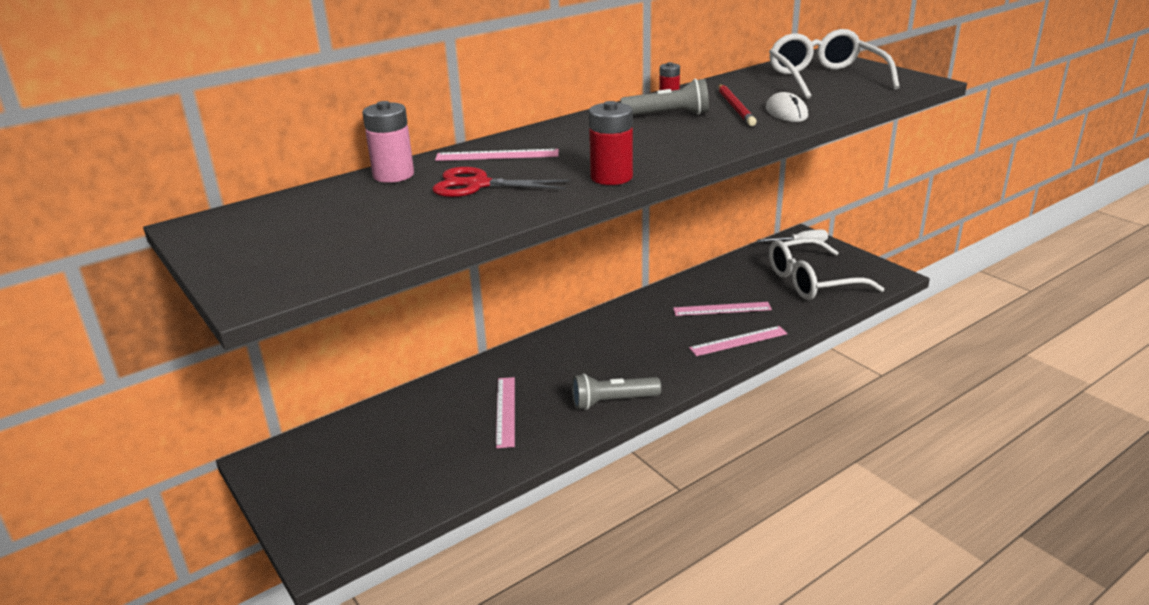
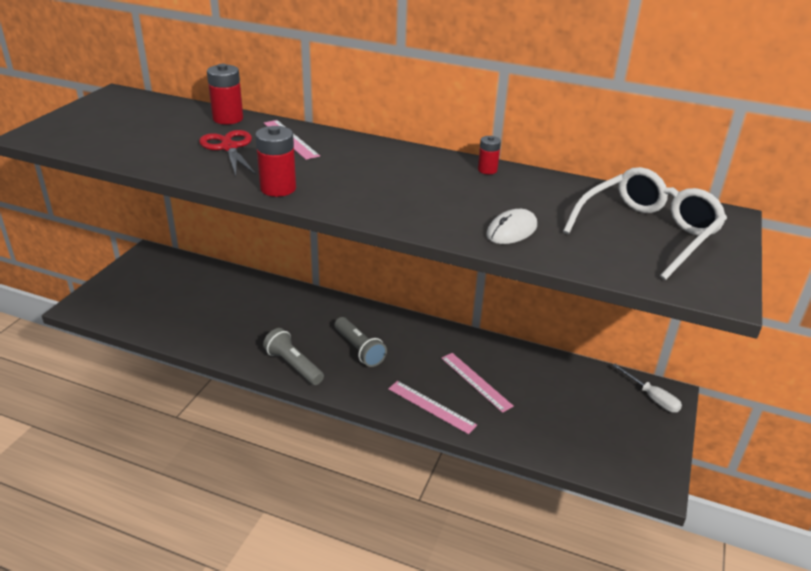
camera: 55 degrees right, 5 degrees up
(393, 175) = (228, 118): pink battery -> red battery
(505, 411) = (250, 321): pink ruler -> none
(668, 115) = (444, 178): grey flashlight -> grey flashlight (359, 349)
(735, 107) = (498, 203): red pencil -> none
(812, 281) = (582, 426): white glasses -> none

